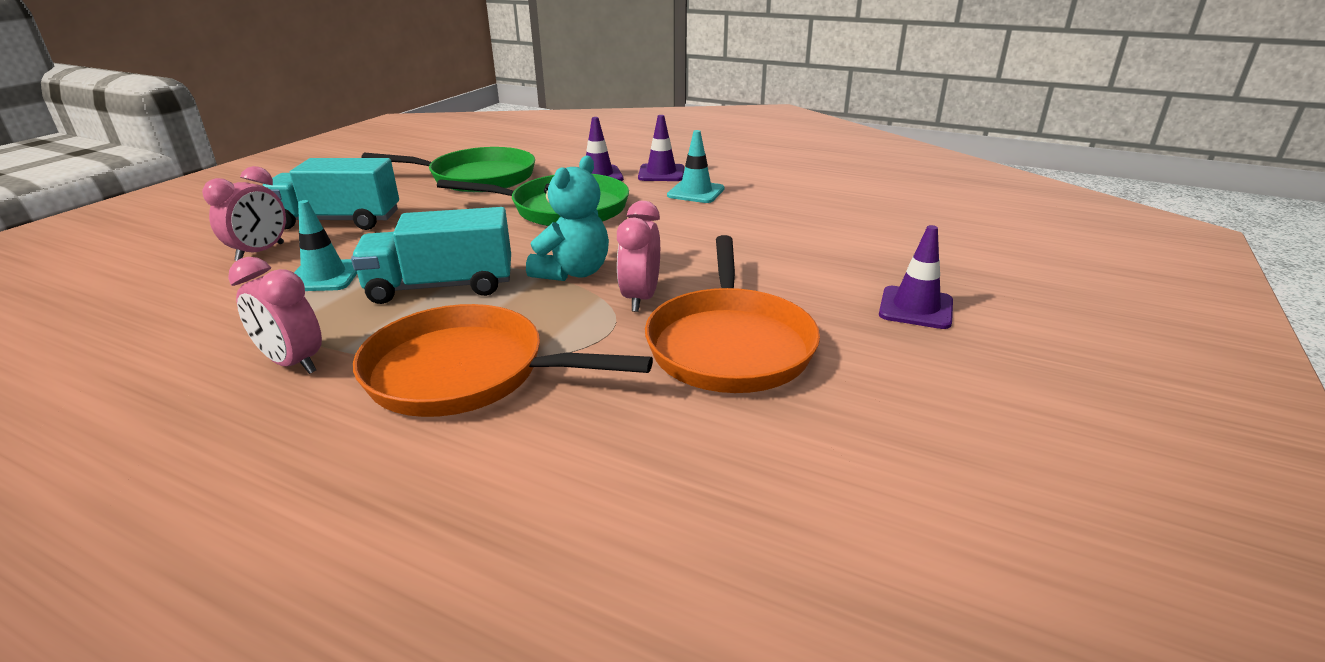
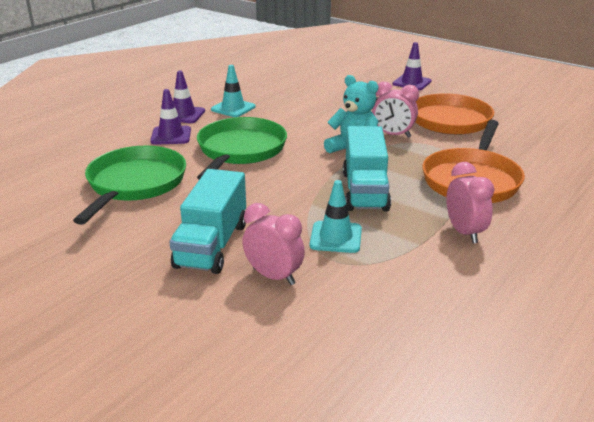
camera: 80 degrees left, 0 degrees up
(293, 363) = (464, 232): pink clock -> pink clock turned 60 degrees counterclockwise

